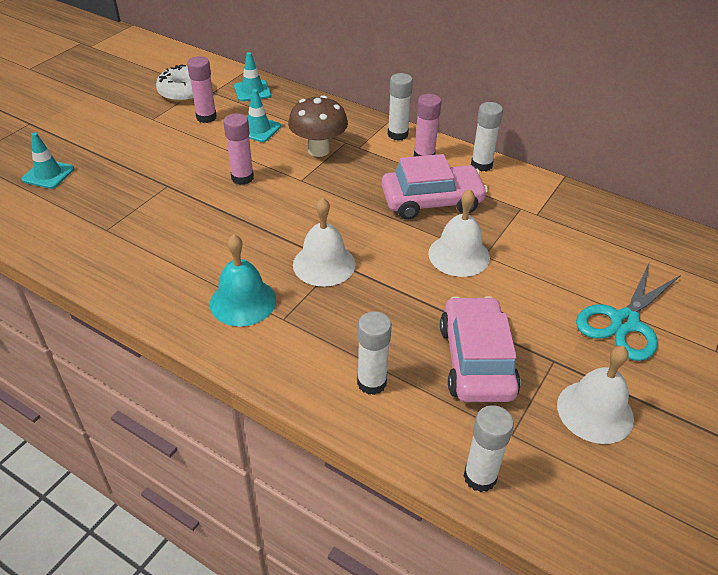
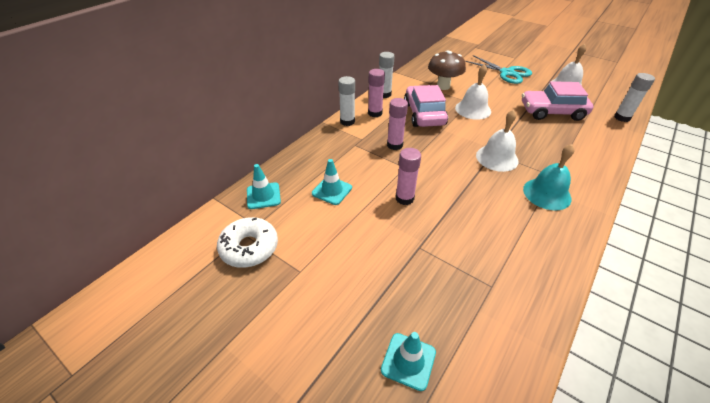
camera: 85 degrees left, 0 degrees up
(206, 117) = (305, 226): pink glue stick -> pink glue stick (394, 145)
(318, 150) = (366, 157): brown mushroom -> brown mushroom (443, 86)
(371, 382) = (585, 144): white glue stick -> none

